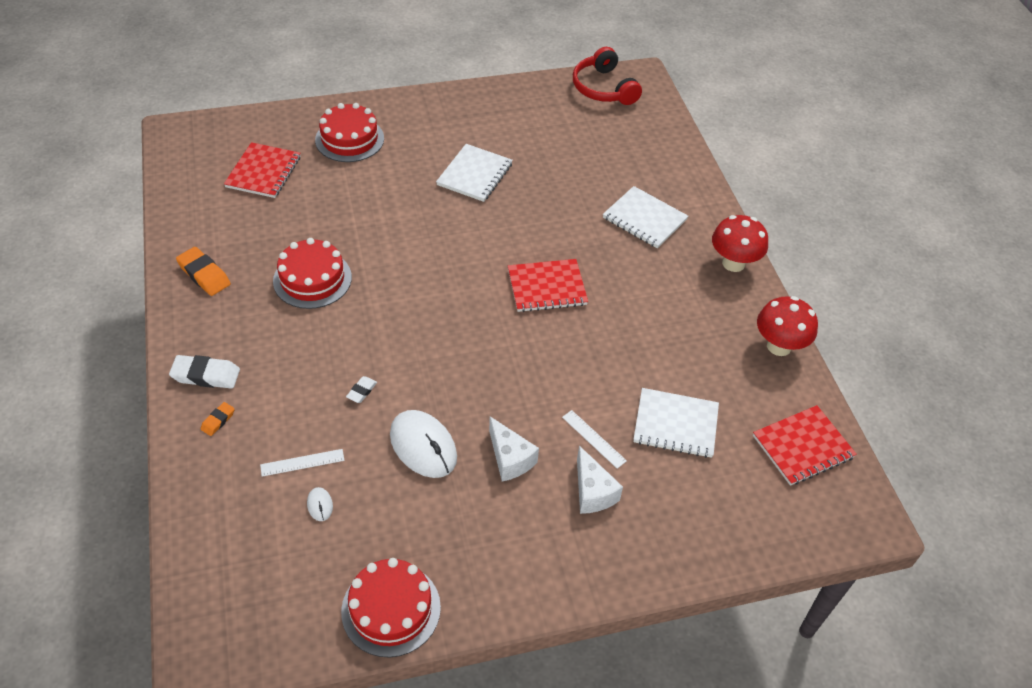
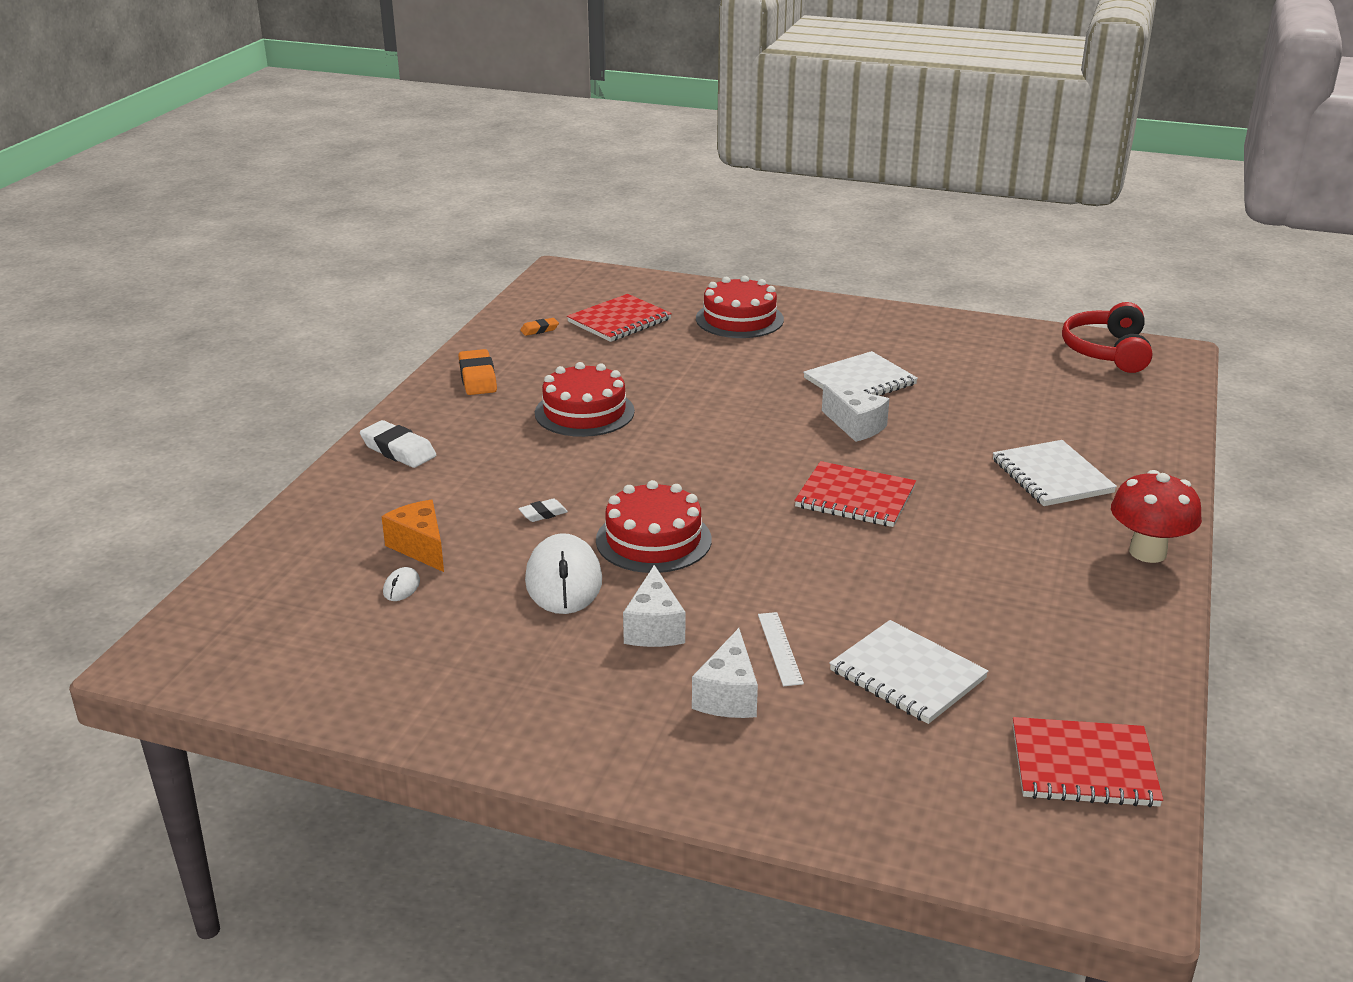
camera: 35 degrees right, 20 degrees down
(218, 421) = (373, 487): orange eraser -> orange eraser (539, 330)
(302, 462) = (420, 547): white ruler -> orange cheese
(391, 609) = (382, 701): red cake -> red cake (653, 540)
(502, 220) = (855, 426): none -> white cheese
(779, 346) = (1143, 652): red mushroom -> none

